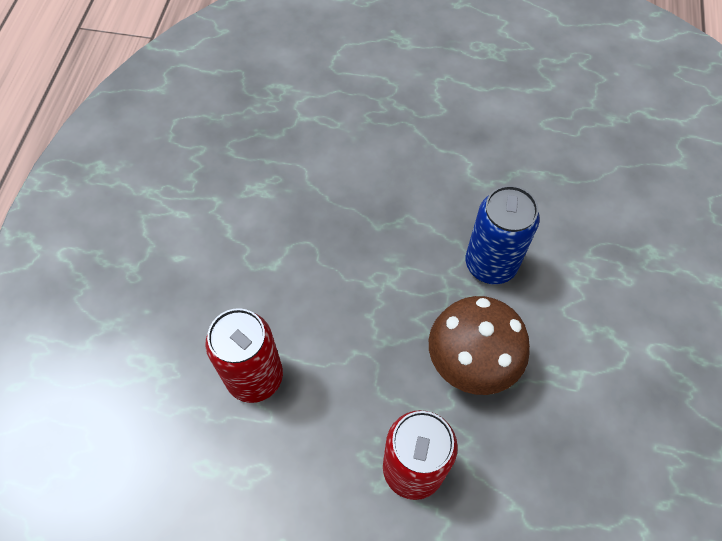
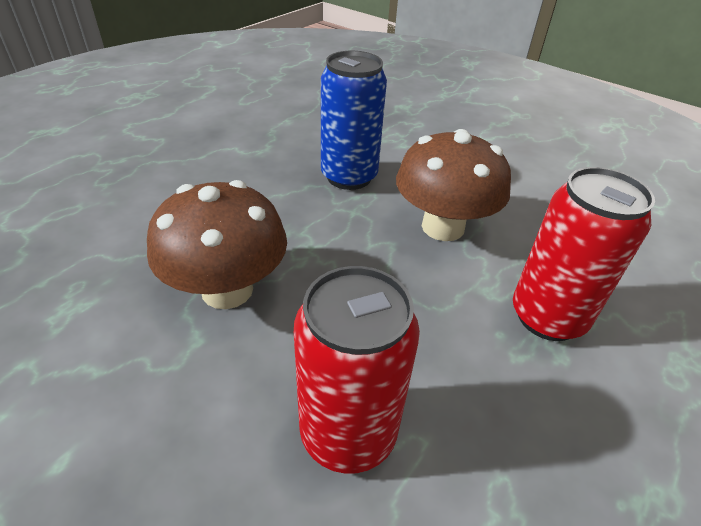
camera: 65 degrees left, 20 degrees down
(318, 257) = (227, 290): none -> brown mushroom

